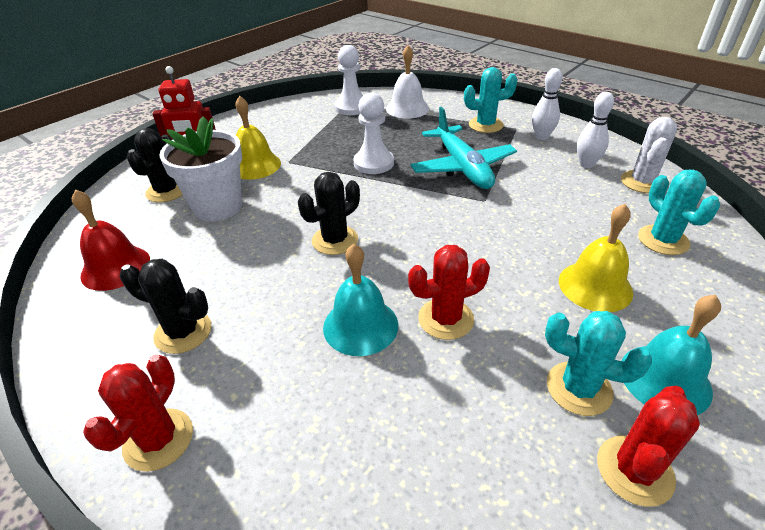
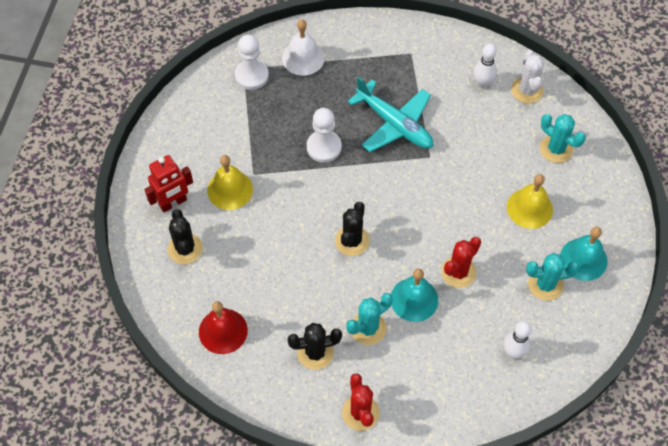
camera: 30 degrees left, 20 degrees up
(218, 207) = (242, 247): white flower pot -> none
(485, 125) = (384, 58): turquoise cactus -> turquoise cactus (368, 328)
(541, 137) = (435, 58): white bowling pin -> white bowling pin (513, 352)
(634, 470) = (583, 317): red cactus -> none

